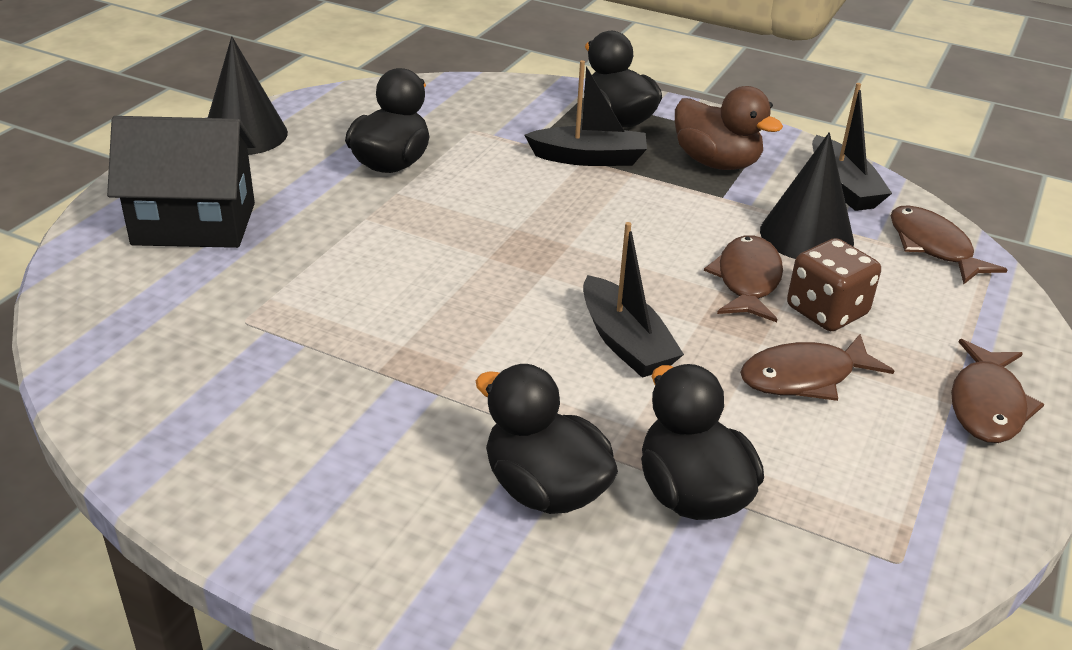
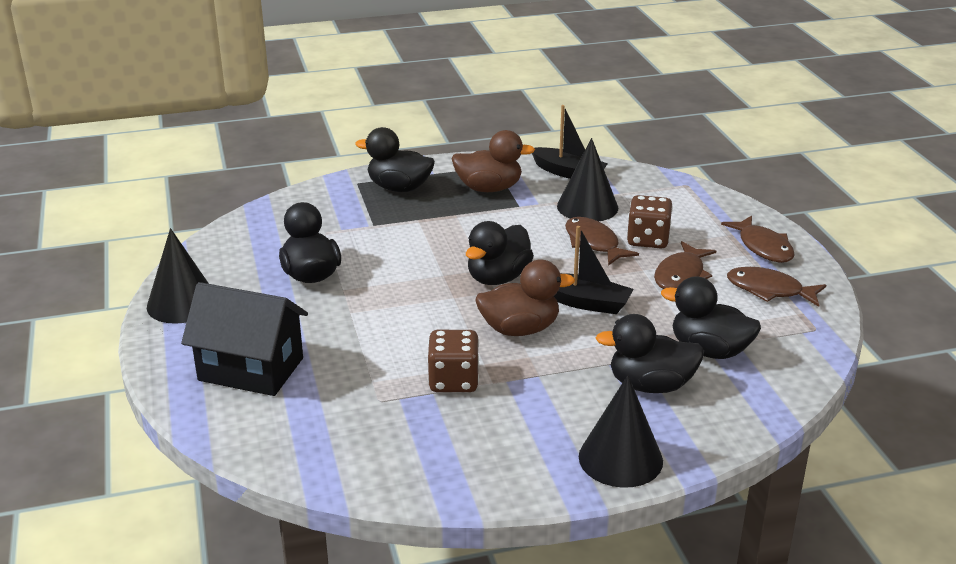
camera: 40 degrees left, 5 degrees down
(194, 224) = (251, 369): black house -> black house turned 60 degrees clockwise
(343, 345) = (453, 381): none -> brown dice
(364, 554) = (620, 458): none -> black cone
(502, 330) = (520, 329): none -> brown duck
(570, 262) = (498, 278): none -> black duck
(589, 158) = (419, 217): black boat -> none
(933, 247) = (648, 184): brown fish -> brown fish (769, 290)

